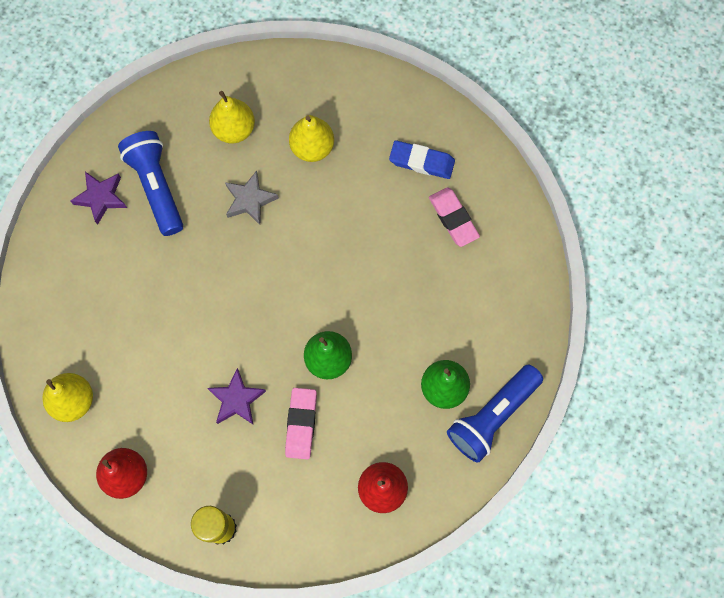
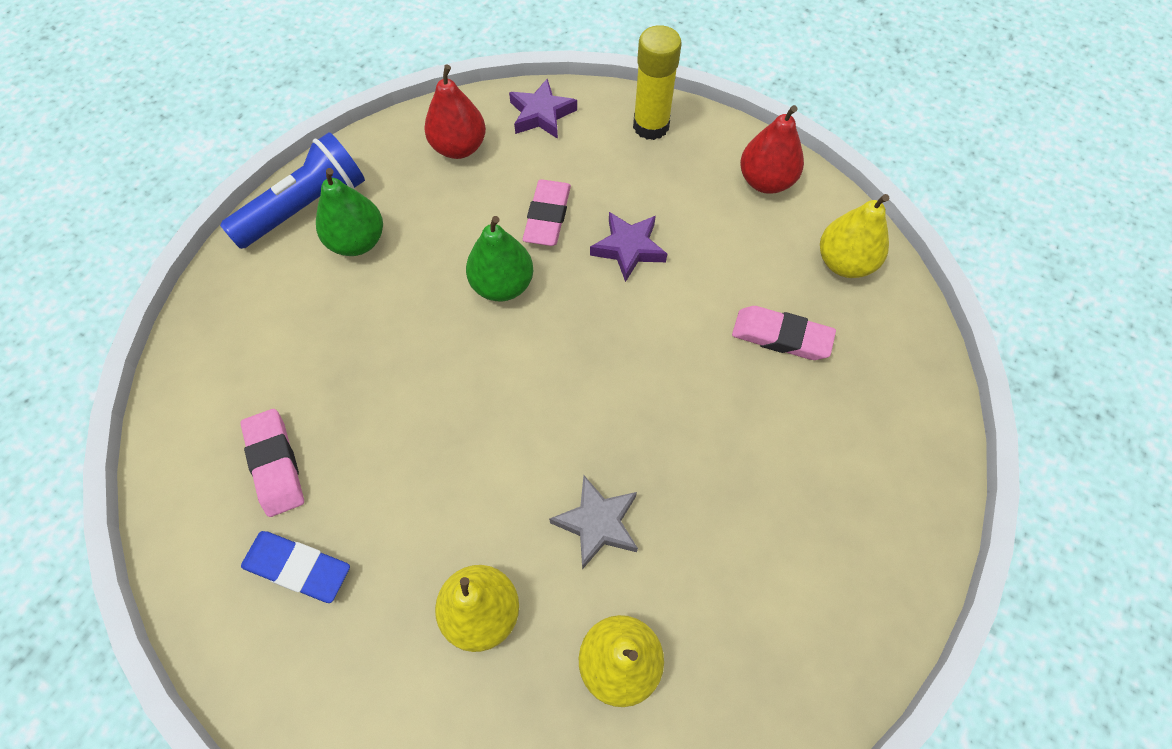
camera: 175 degrees left, 10 degrees down
(101, 198) = (848, 549): purple star -> purple star (541, 114)
(127, 334) = (781, 336): none -> pink eraser
(156, 187) = (755, 561): blue flashlight -> none

